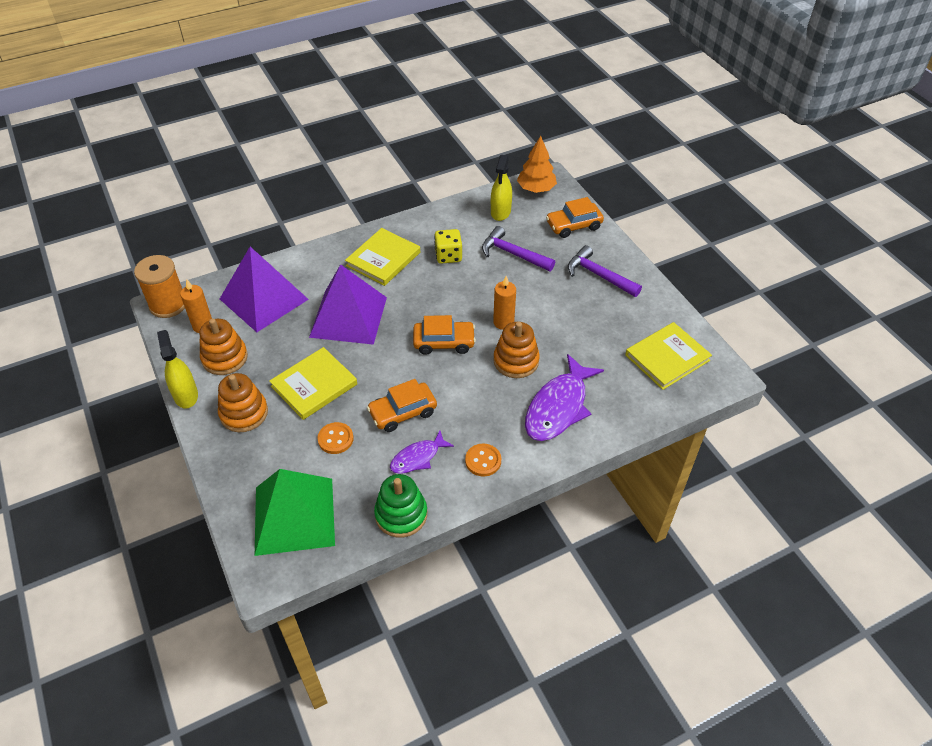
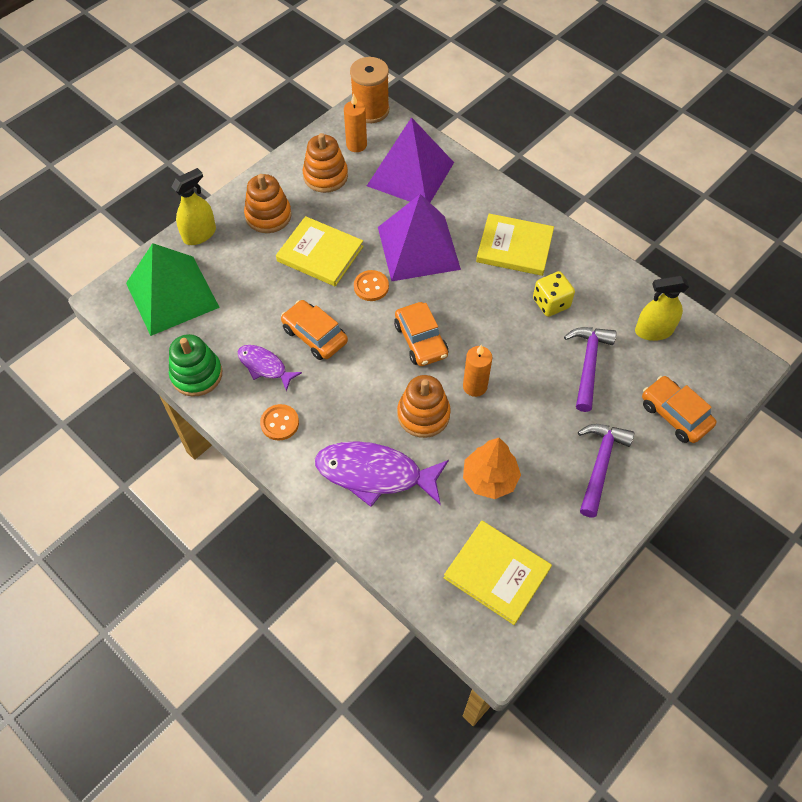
camera: 70 degrees right, 10 degrees up
(186, 395) = (273, 168): yellow spray bottle -> yellow spray bottle (199, 234)
(335, 439) = (264, 294): orange button -> orange button (371, 286)
(536, 189) = (719, 355): orange tree -> orange tree (490, 478)

